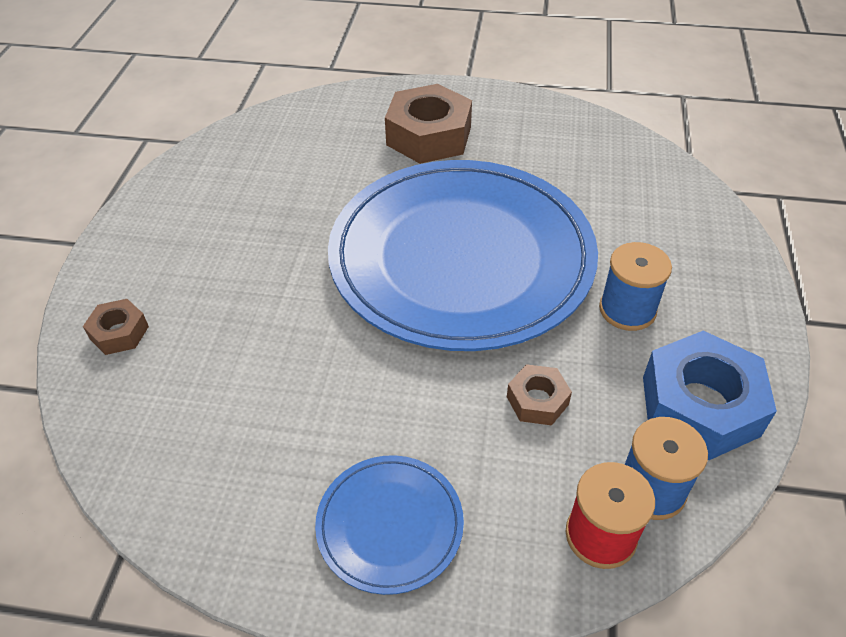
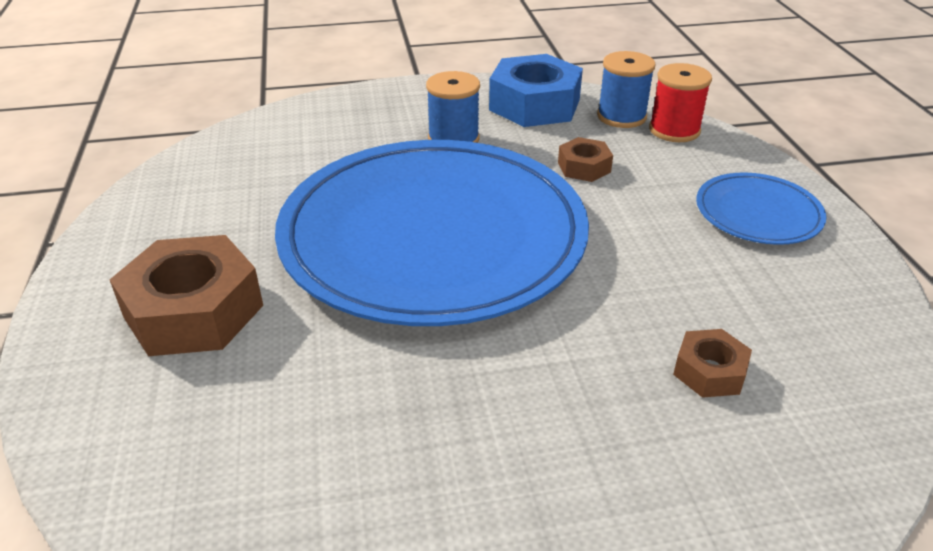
camera: 110 degrees left, 10 degrees down
(119, 333) = (743, 503): brown nut -> brown nut (709, 371)

